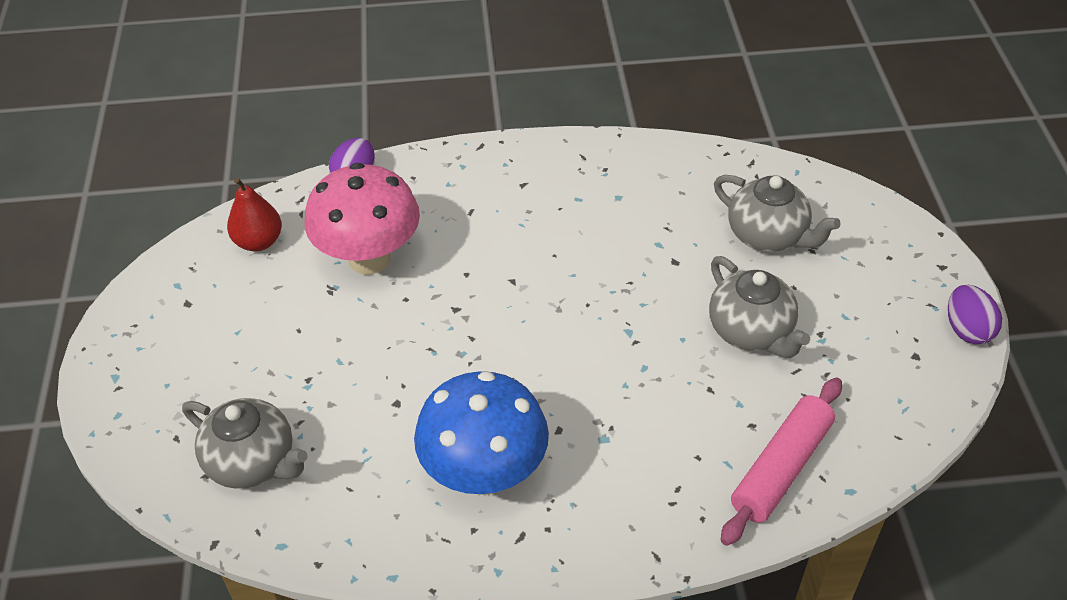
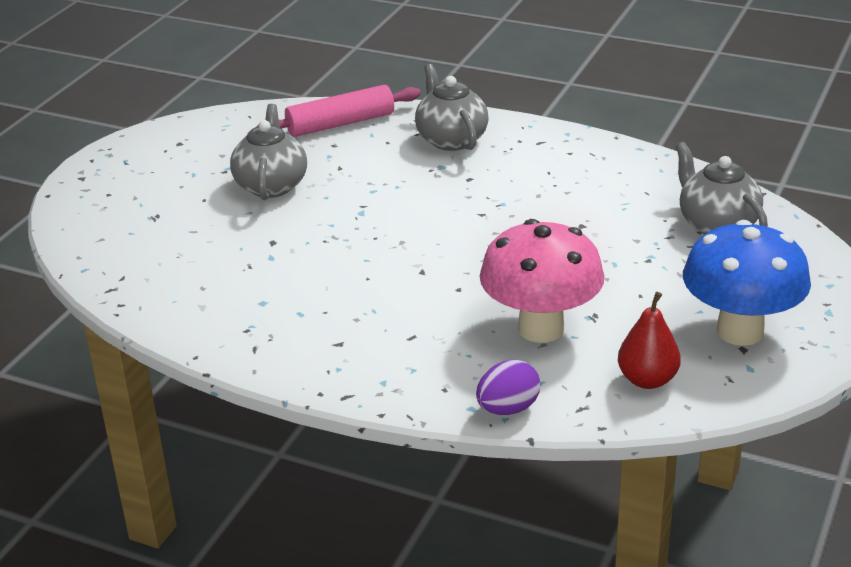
camera: 150 degrees left, 15 degrees down
(484, 473) = (541, 173): blue mushroom -> blue mushroom (740, 331)
(768, 236) = (177, 234): grey teapot -> grey teapot (451, 139)
(967, 329) = (125, 144): purple egg -> none

